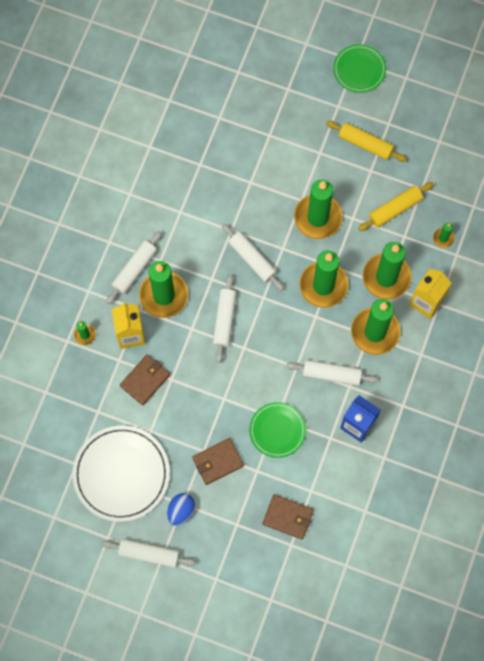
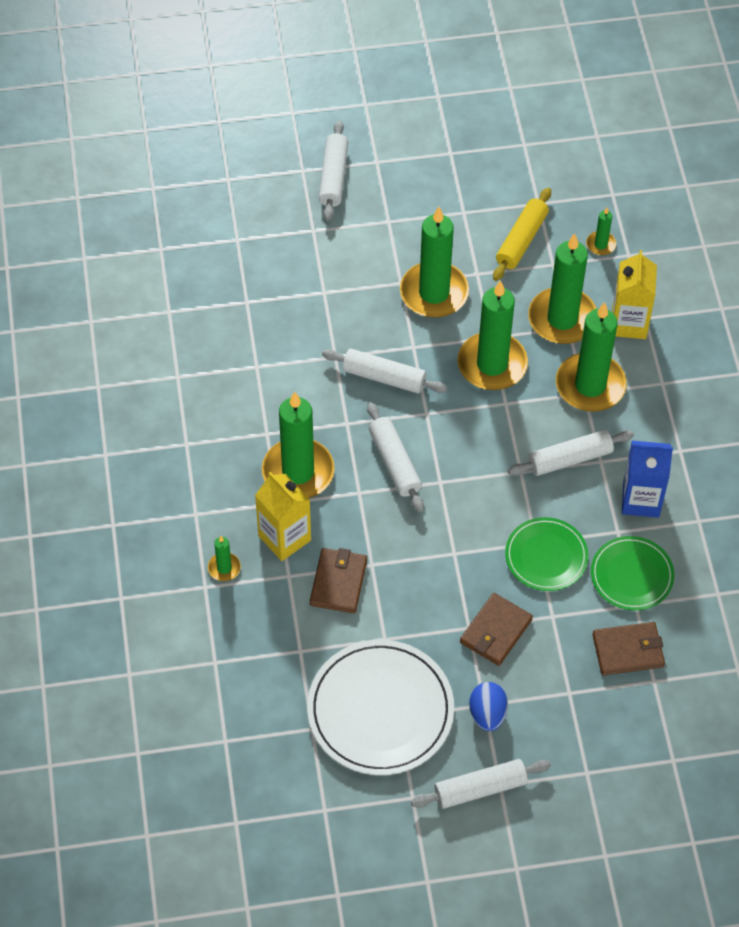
camera: 30 degrees left, 15 degrees down
(134, 270) = (241, 460): white rolling pin -> white rolling pin (334, 177)
(359, 69) = (376, 112): green plate -> green plate (631, 575)
(365, 144) = (438, 187): yellow rolling pin -> none

